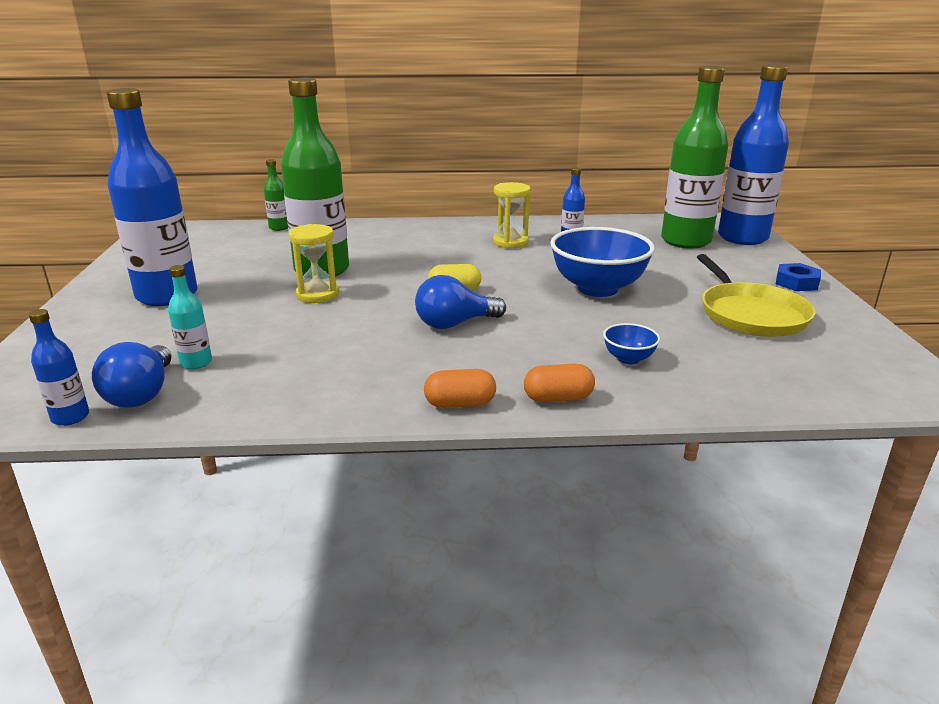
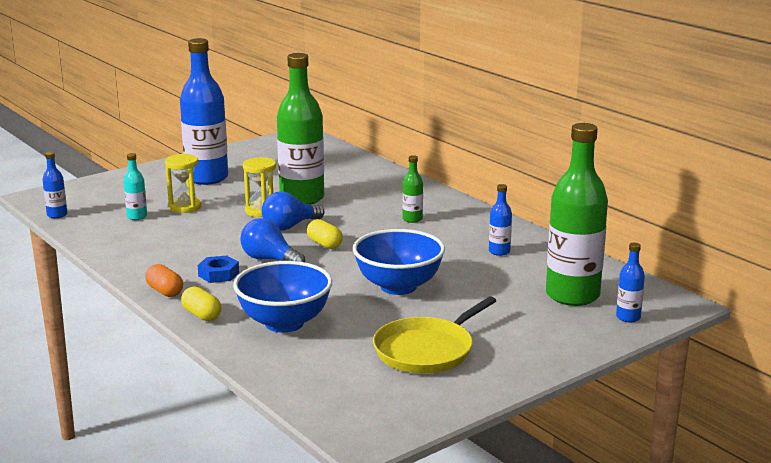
camera: 55 degrees right, 5 degrees down
(142, 394) = (92, 219): blue light bulb -> blue light bulb (290, 226)
(279, 227) = (358, 161): green bottle -> green bottle (412, 219)
(510, 242) = (451, 234): yellow hourglass -> yellow hourglass (185, 207)
(558, 398) = (202, 315): orange capsule -> yellow capsule
(628, 359) = (284, 323): blue bowl -> blue bowl, size x2.20
(742, 238) = (628, 317): blue bottle -> blue bottle, size x0.43
(796, 283) = (534, 359): blue nut -> blue nut (218, 274)

